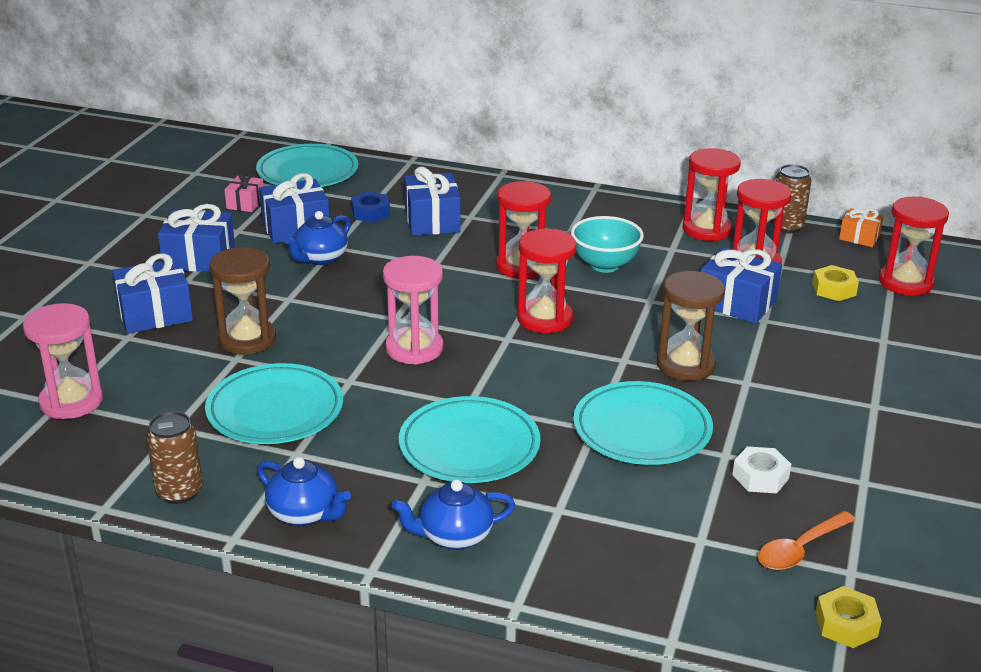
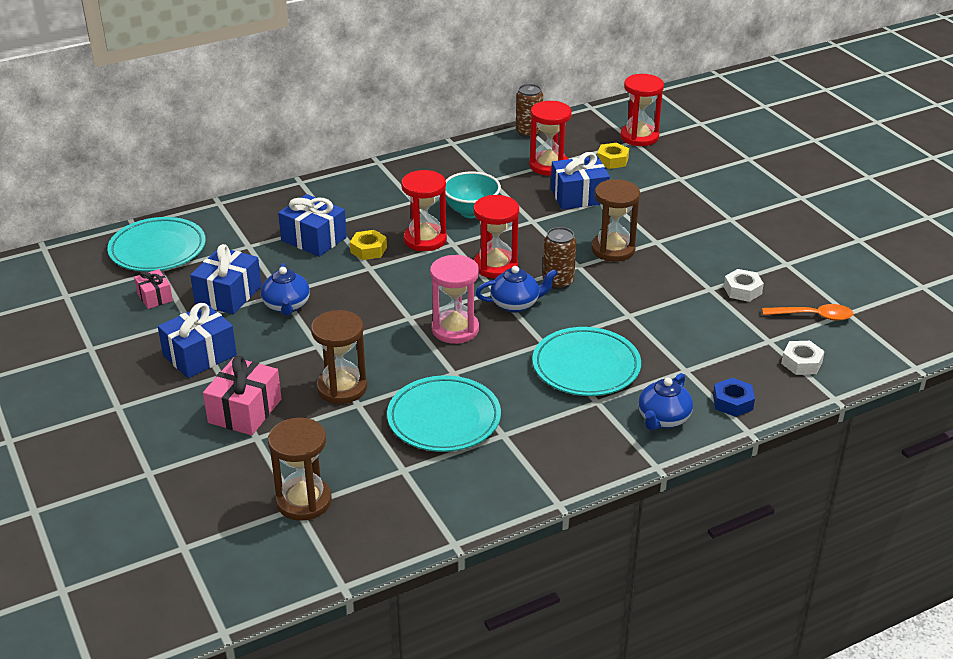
camera: 45 degrees left, 5 degrees up
(71, 401) = (304, 501): pink hourglass -> brown hourglass
(155, 314) = (245, 411): blue gift -> pink gift
(179, 492) = (480, 502): brown can -> brown can (558, 282)
(304, 514) = (570, 463): blue teapot -> blue teapot (516, 304)
(370, 213) = (261, 255): blue nut -> blue nut (732, 402)
(642, 429) = (652, 300): turquoise plate -> none
(698, 583) = (801, 363): none -> white nut
(707, 229) = (489, 157): red hourglass -> none
(800, 549) = (813, 316): orange spoon -> orange spoon turned 90 degrees counterclockwise
(846, 624) = (882, 339): yellow nut -> yellow nut (368, 250)
(859, 237) = (575, 120): orange gift -> none

